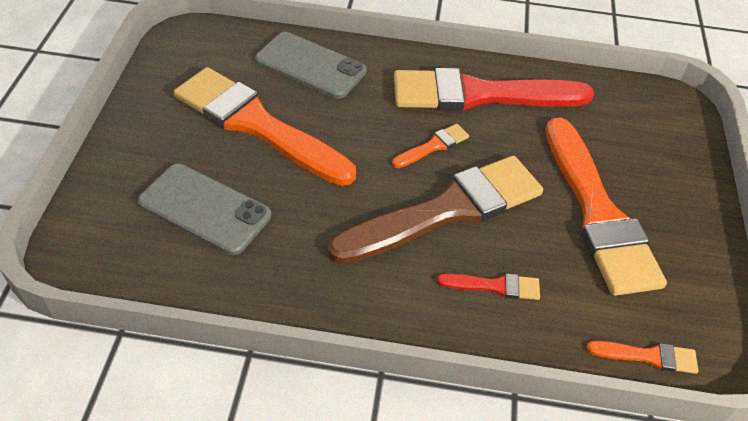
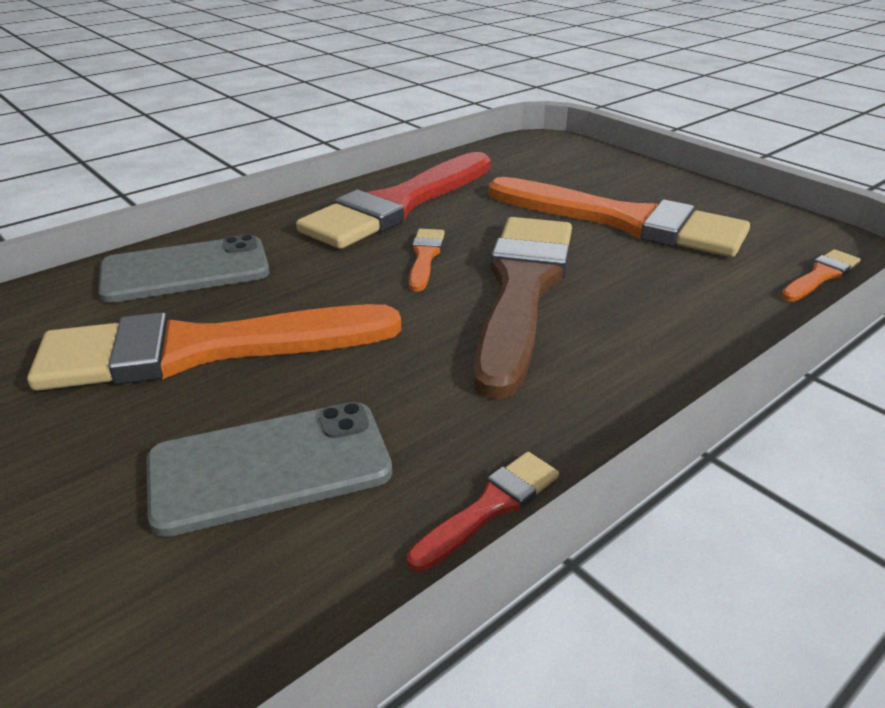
camera: 45 degrees left, 15 degrees down
(494, 286) = (657, 311): red brush -> red brush (490, 507)

